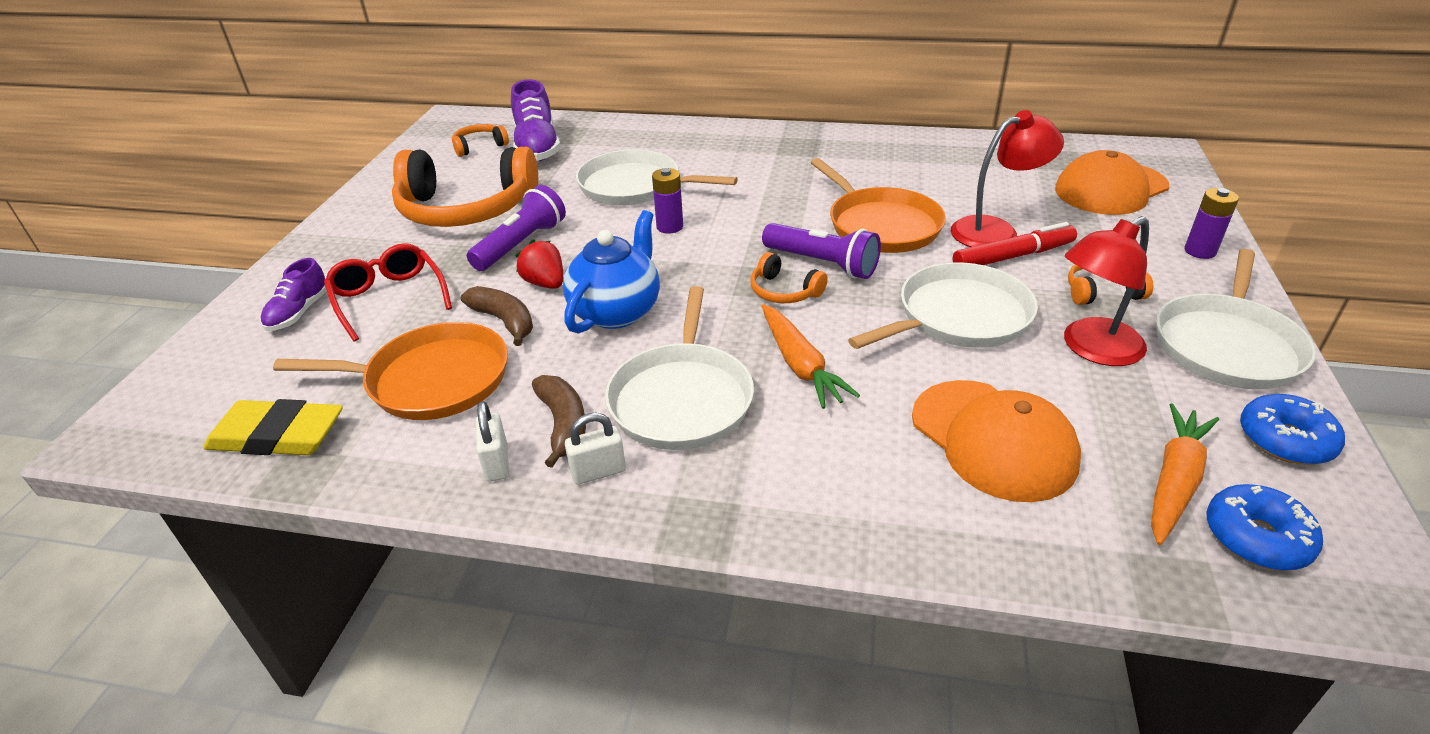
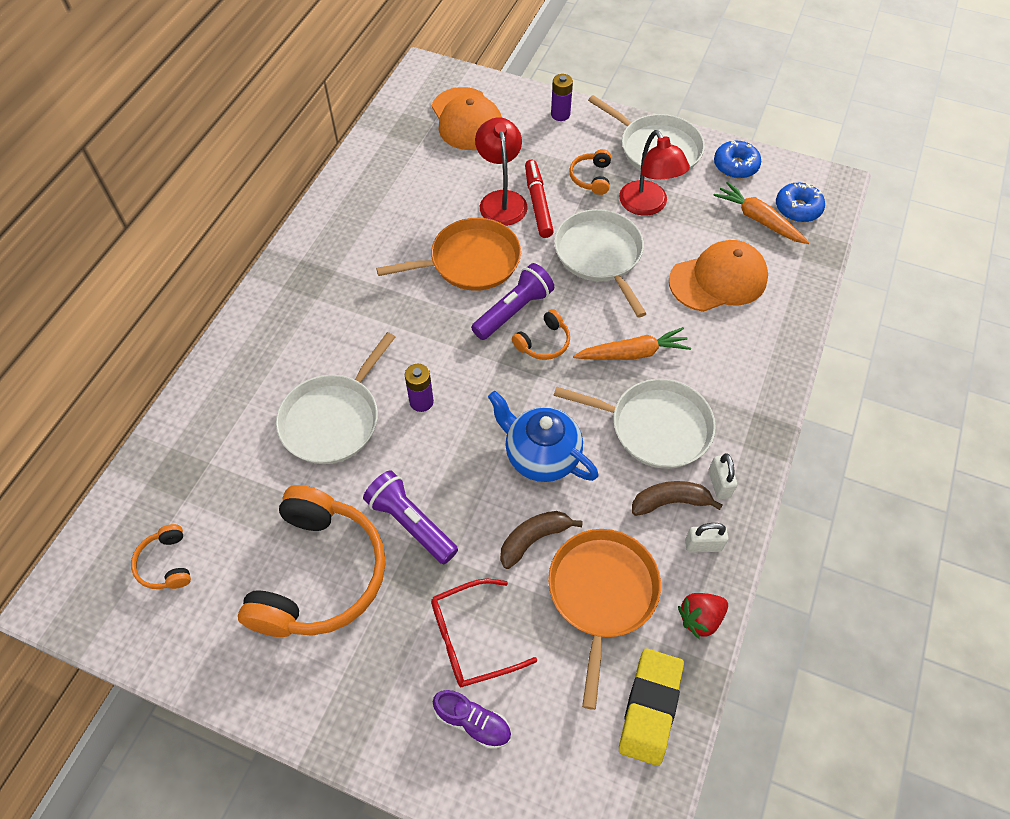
camera: 80 degrees left, 20 degrees up
(537, 147) = (199, 502): purple shoe -> none
(545, 283) = (484, 506): red strawberry -> red strawberry (700, 618)

